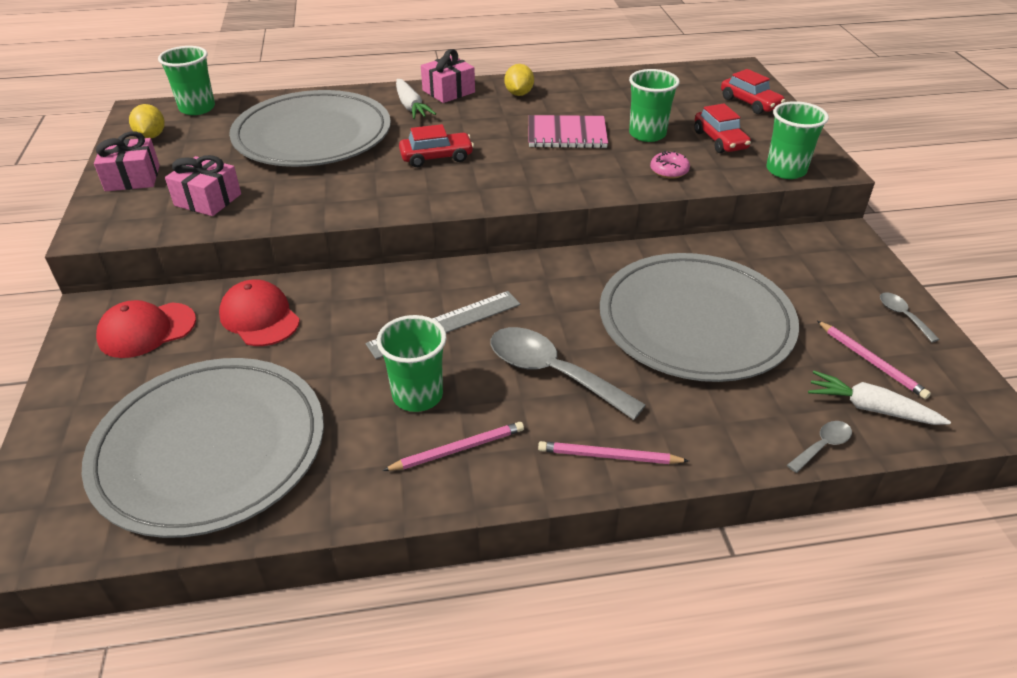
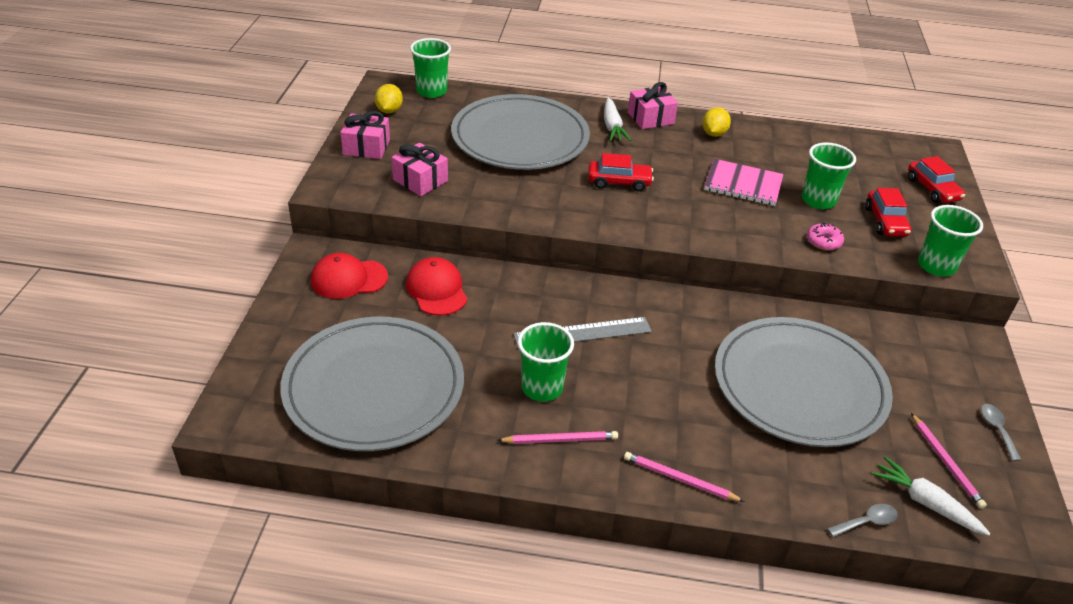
camera: 15 degrees right, 0 degrees up
(551, 372) = (657, 397): grey spoon -> none

